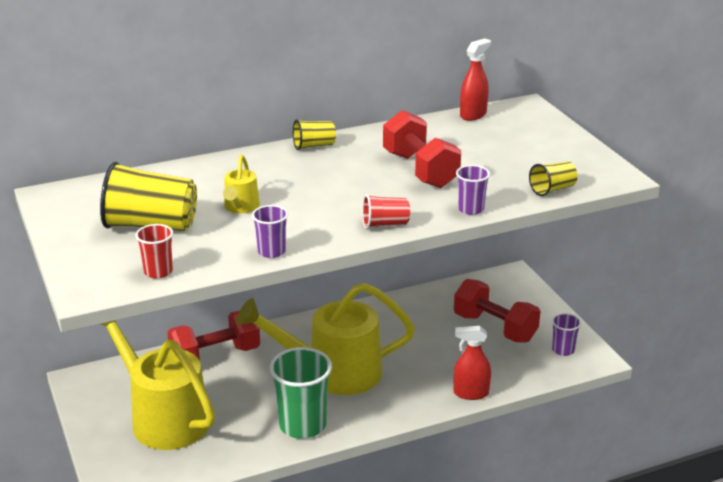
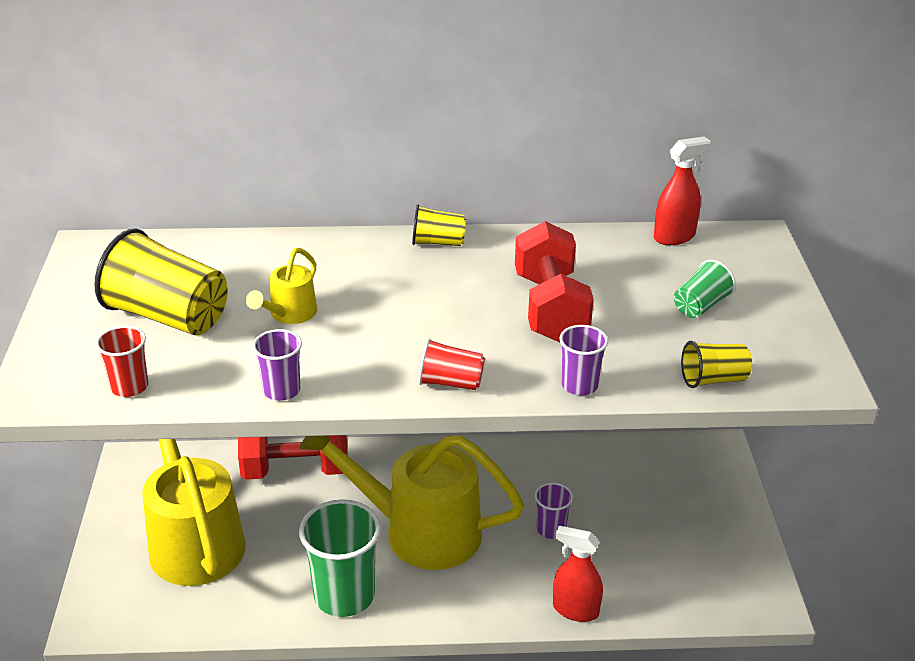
camera: 20 degrees right, 5 degrees up
(495, 328) = (655, 520): red dumbbell -> none
(517, 151) = (700, 306): none -> green cup
(563, 350) = (731, 578): purple cup -> purple cup (551, 529)

